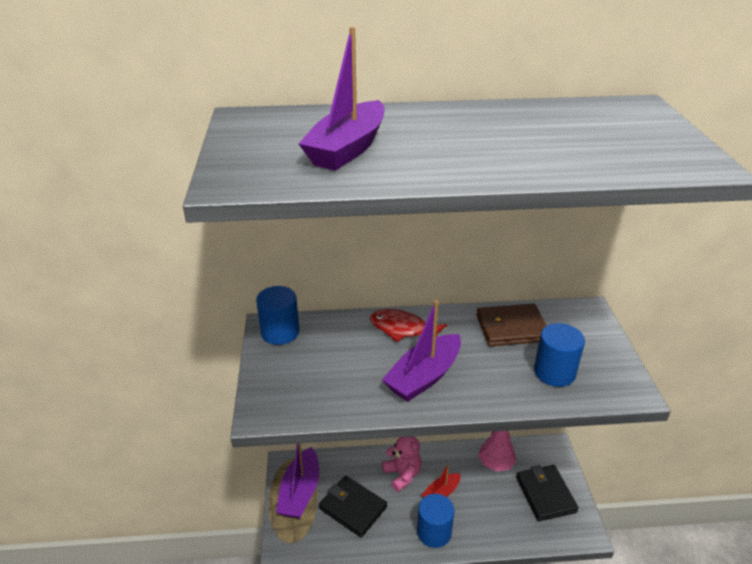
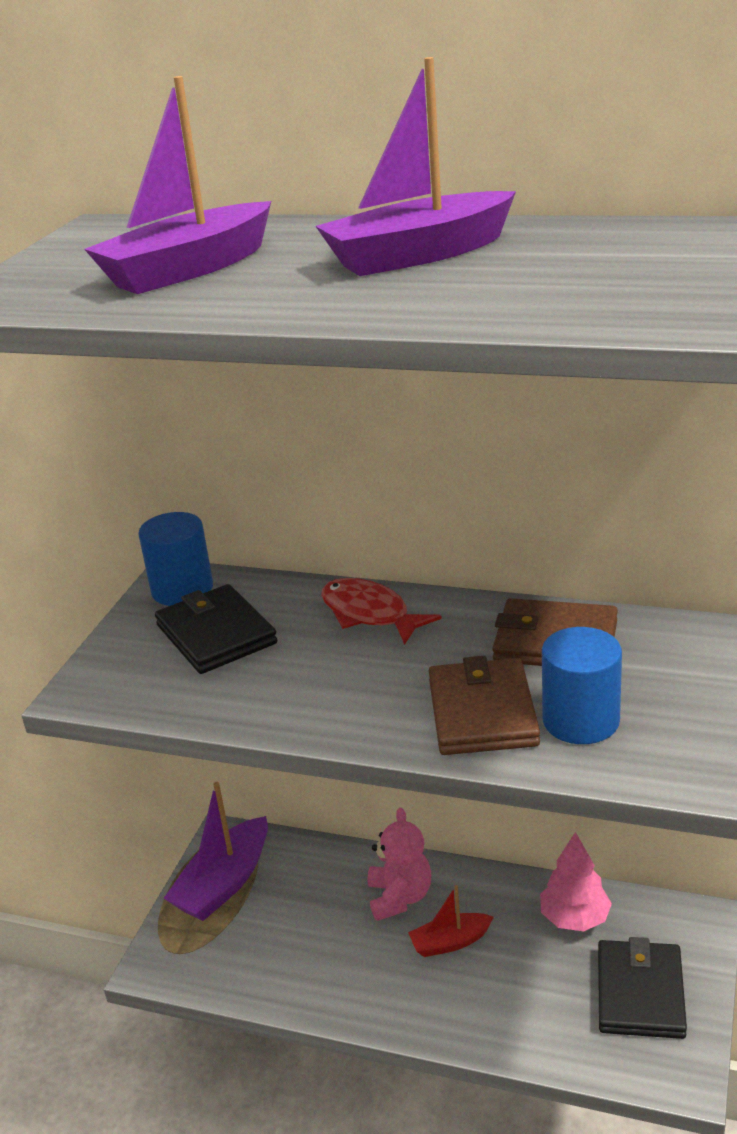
camera: 25 degrees right, 5 degrees down
(353, 508) = (292, 927): black wallet -> black wallet (216, 634)
(424, 377) = (353, 687): purple boat -> purple boat (418, 255)
(434, 532) = (405, 999): blue cylinder -> none
(502, 378) = (482, 712): none -> brown wallet

